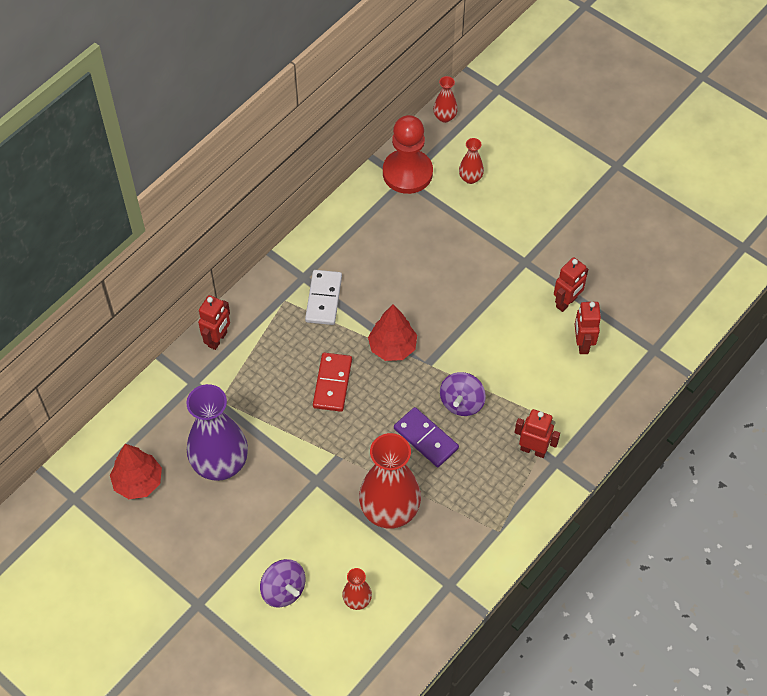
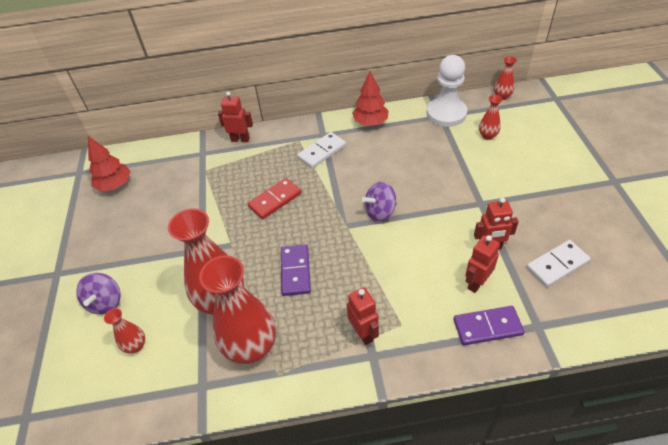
camera: 45 degrees right, 10 degrees down
(218, 339) = (240, 139): red robot -> red robot turned 150 degrees counterclockwise
(220, 464) = (164, 203): purple vase -> none
(392, 347) = (334, 202): red tree -> red tree (370, 122)
(407, 173) = (446, 113): red pawn -> white pawn
(456, 527) = (251, 347): none -> red vase
(461, 402) = (344, 264): purple spinning top -> purple spinning top (380, 212)
(620, 377) = (487, 327): none -> purple domino
(630, 284) = (557, 265): none -> white domino

